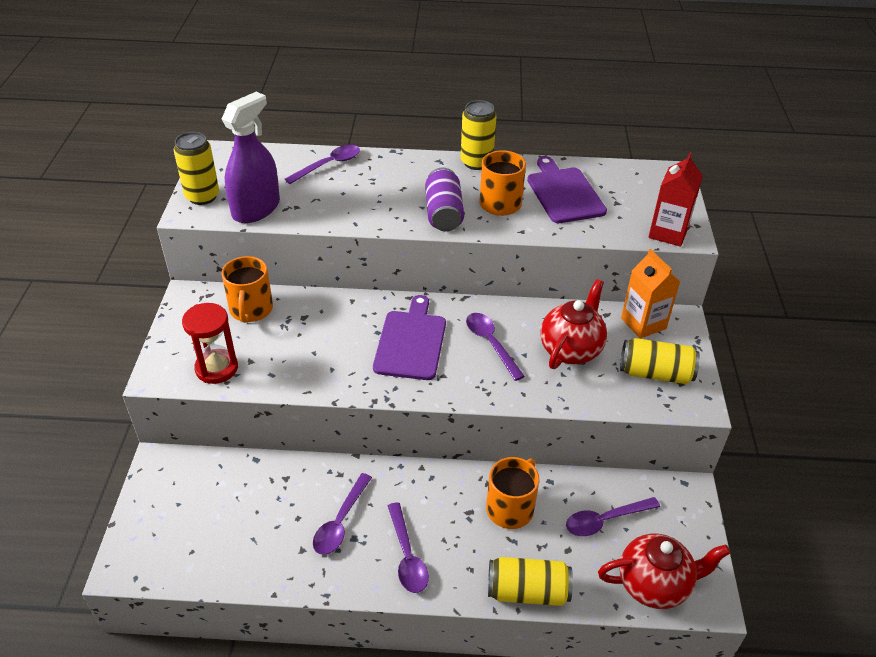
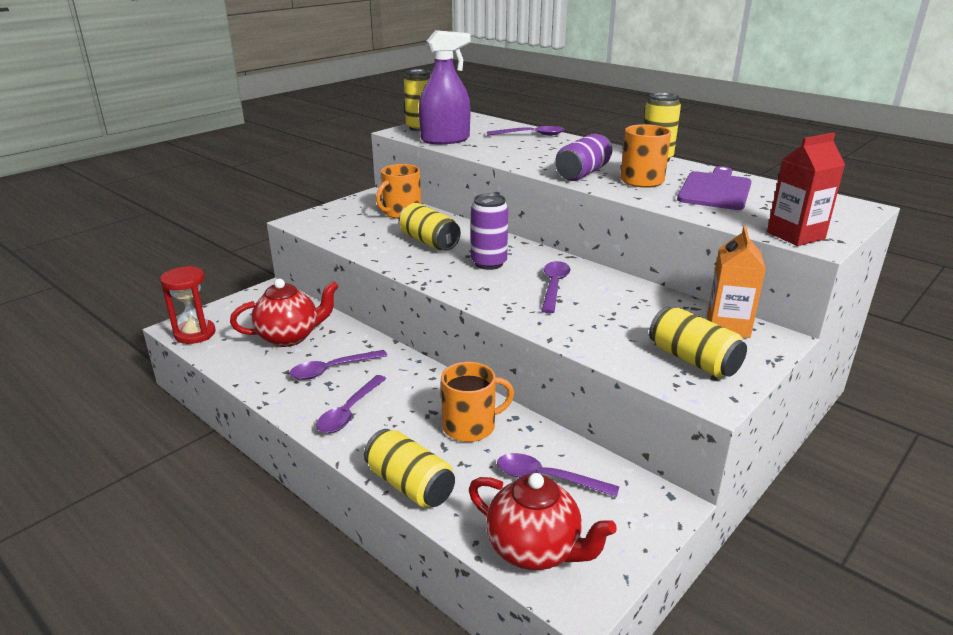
camera: 40 degrees right, 15 degrees down
(216, 368) = (337, 230): red hourglass -> red hourglass (195, 334)
(328, 340) = (429, 242): none -> yellow can
(411, 342) = (489, 263): purple cutting board -> purple can
(571, 350) = (624, 315): red teapot -> red teapot (289, 337)

